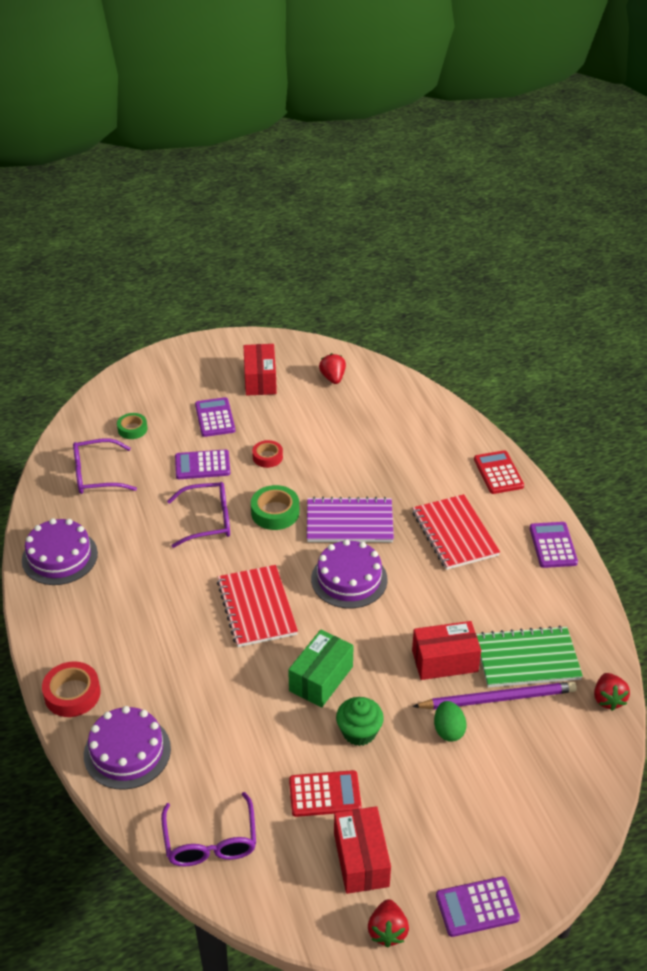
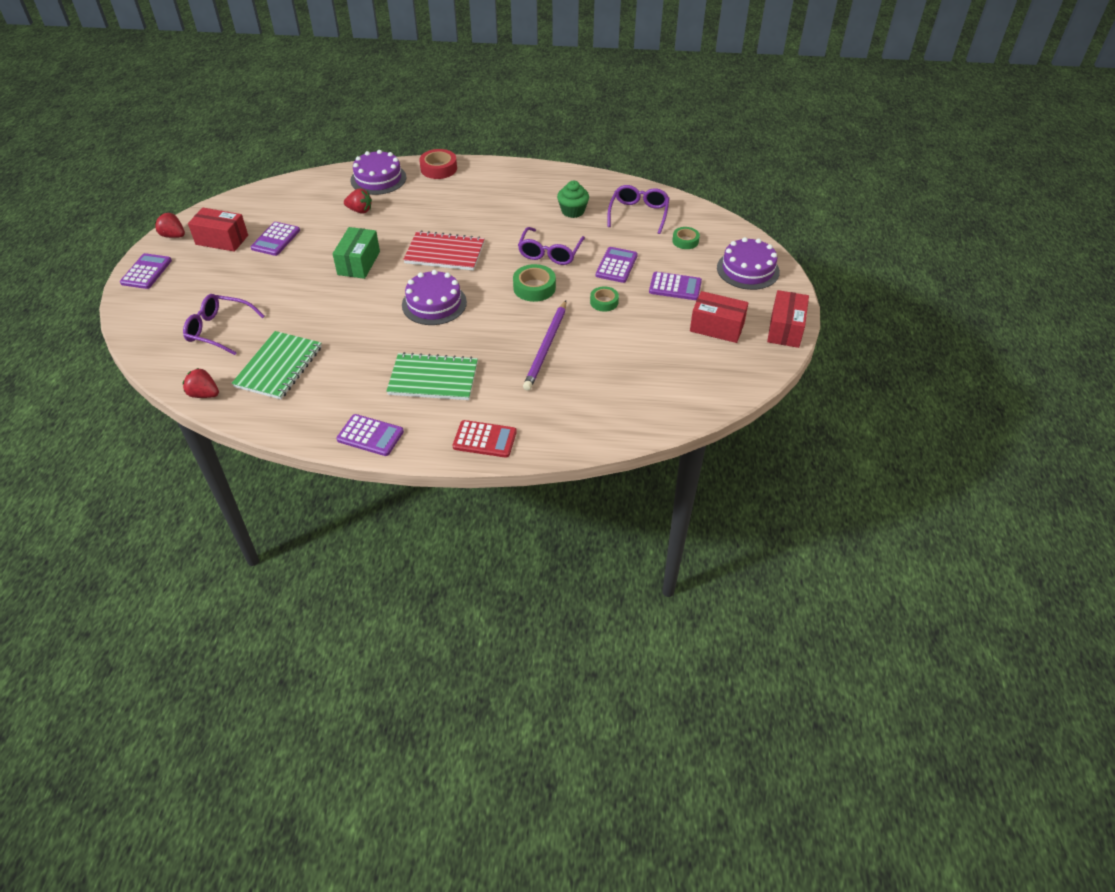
camera: 115 degrees right, 5 degrees up
(59, 557) = (562, 184): purple cake -> purple cake (748, 270)
(210, 841) = (291, 193): purple glasses -> purple glasses (219, 330)
(267, 457) = (604, 302): red tape -> green tape
(321, 678) = (359, 263): green box -> green box turned 45 degrees clockwise
(324, 794) = (276, 239): red calculator -> purple calculator
(333, 378) = (695, 376): red strawberry -> red strawberry (360, 210)
(349, 522) = (493, 323): purple notebook -> none
(359, 732) = (303, 266): green cupcake -> green cupcake (573, 211)
(444, 661) = (318, 324): red box -> red box (785, 329)
(448, 730) = (264, 304): green egg -> none
(454, 534) = (433, 379): red notebook -> green notebook
(498, 699) = (263, 337): purple pencil -> purple pencil (546, 347)

